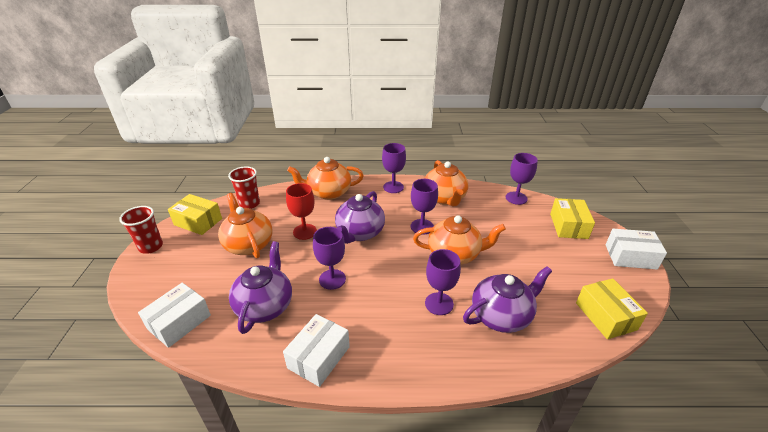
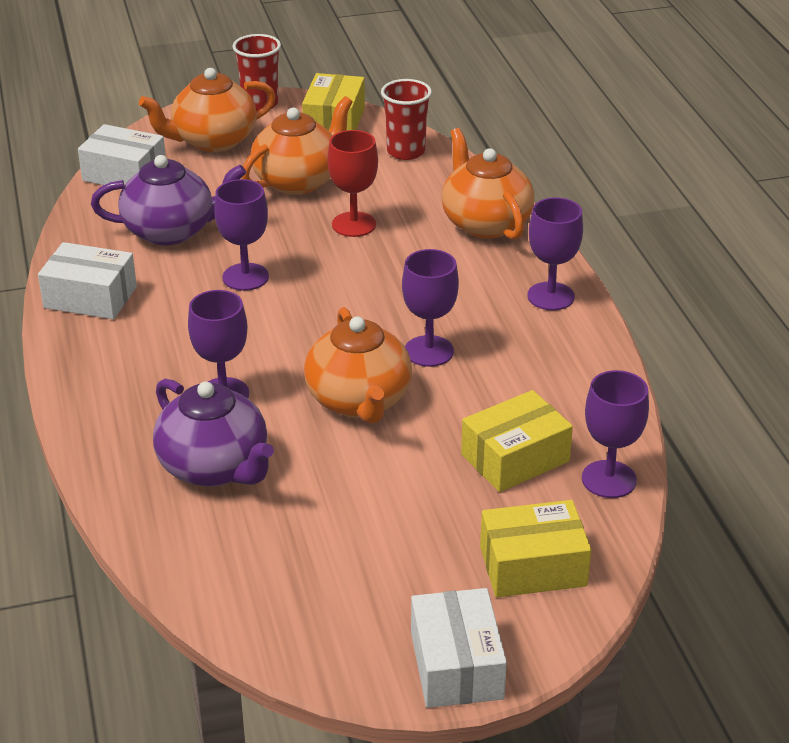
camera: 75 degrees right, 0 degrees up
(359, 233) = (376, 282): purple teapot -> none
(444, 198) = (546, 370): orange teapot -> orange teapot (213, 141)
(605, 316) = (250, 604): yellow box -> yellow box (515, 458)

